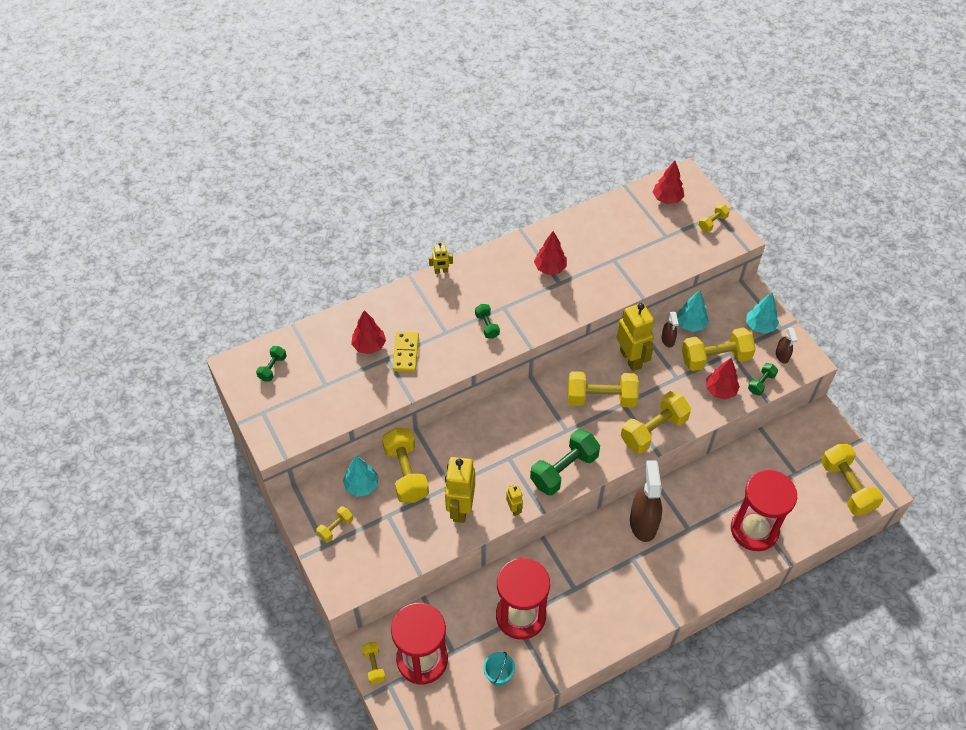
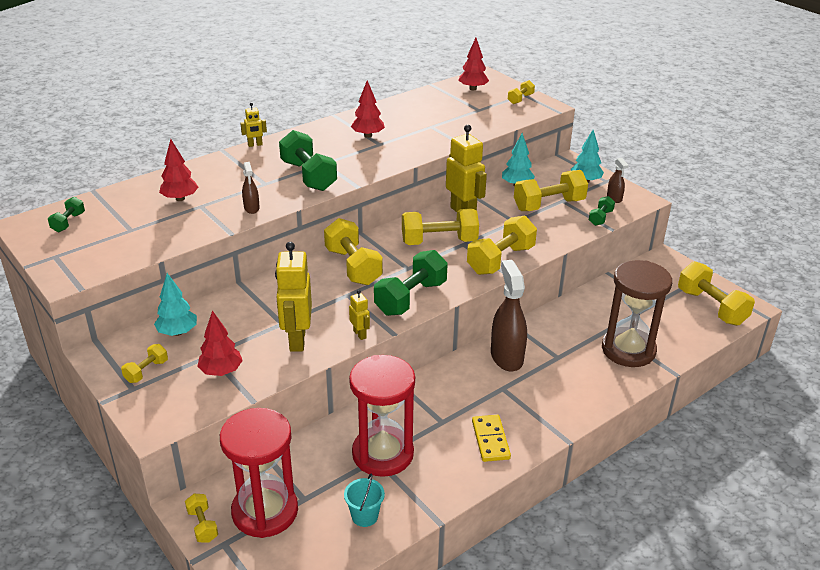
camera: 10 degrees left, 20 degrees down
(406, 353) = (222, 200): yellow domino -> yellow domino (490, 440)
(406, 473) = (230, 317): yellow dumbbell -> yellow dumbbell (353, 266)
(487, 326) = (308, 176): green dumbbell -> green dumbbell, size x1.99
(668, 340) = (497, 197): brown spray bottle -> brown spray bottle (251, 208)
(720, 390) = (561, 226): red tree -> red tree (221, 371)
(754, 529) = (628, 350): red hourglass -> brown hourglass

